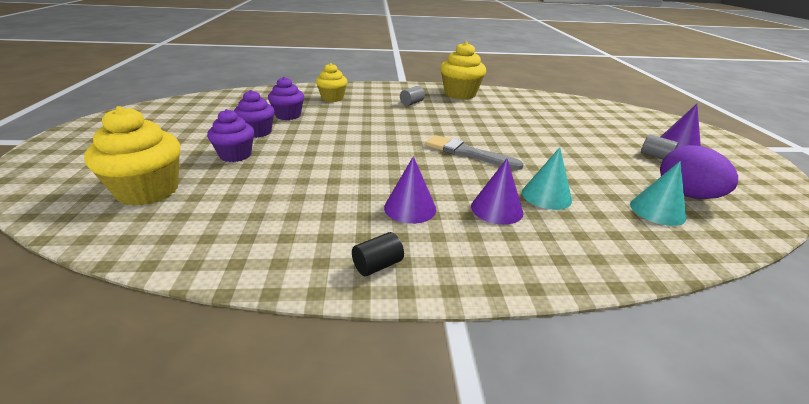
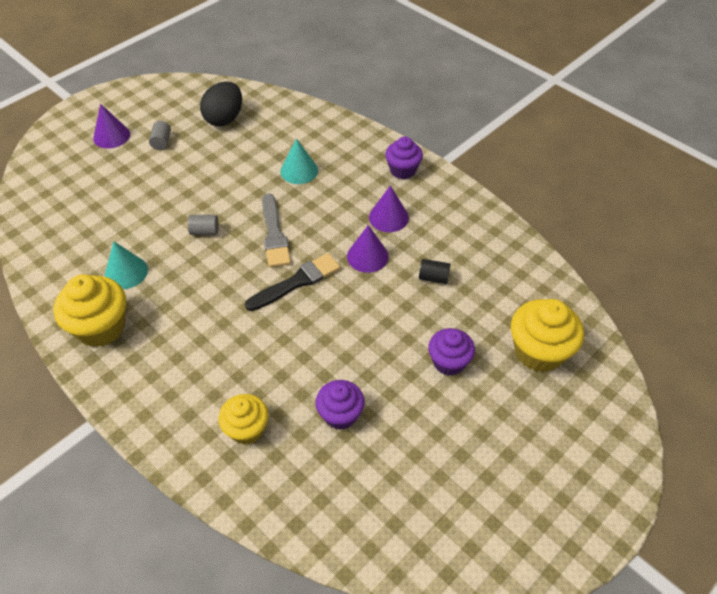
camera: 130 degrees left, 20 degrees up
(257, 132) = (400, 396): purple cupcake -> purple cupcake (403, 170)
(377, 265) = (450, 197): black cylinder -> black cylinder (433, 277)
(404, 142) = (297, 282): none -> black brush
(411, 103) = (184, 346): grey cylinder -> grey cylinder (205, 231)
(496, 209) = (343, 183): purple cone -> purple cone (367, 256)
(657, 210) = (264, 125): turquoise cone -> turquoise cone (126, 272)
(686, 195) = (224, 119): purple egg -> black egg

